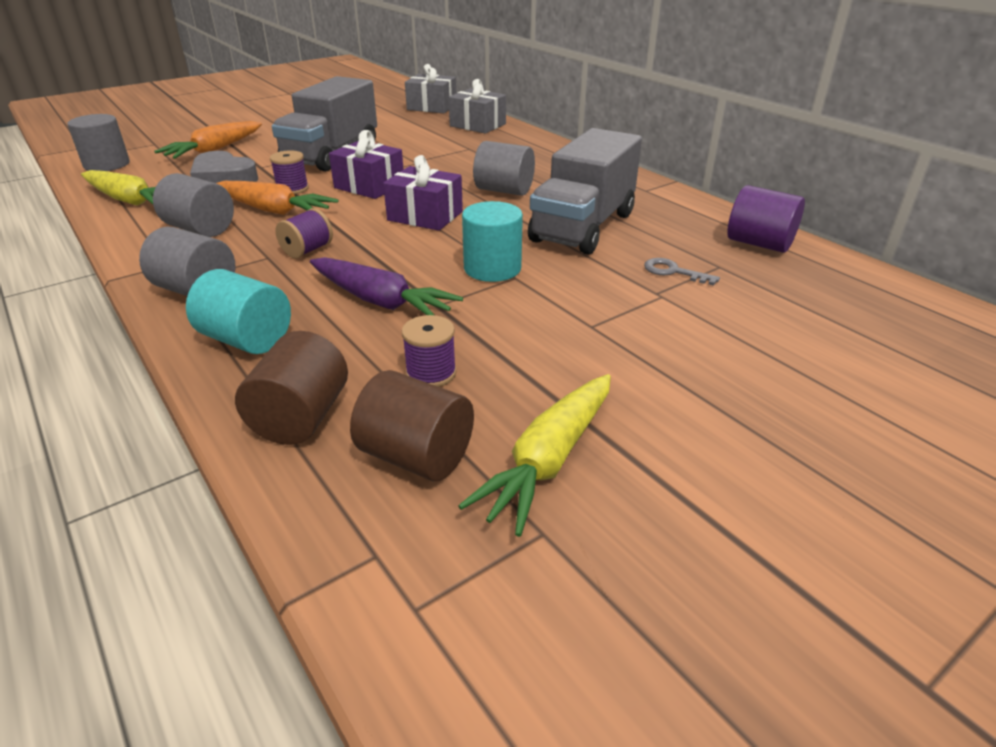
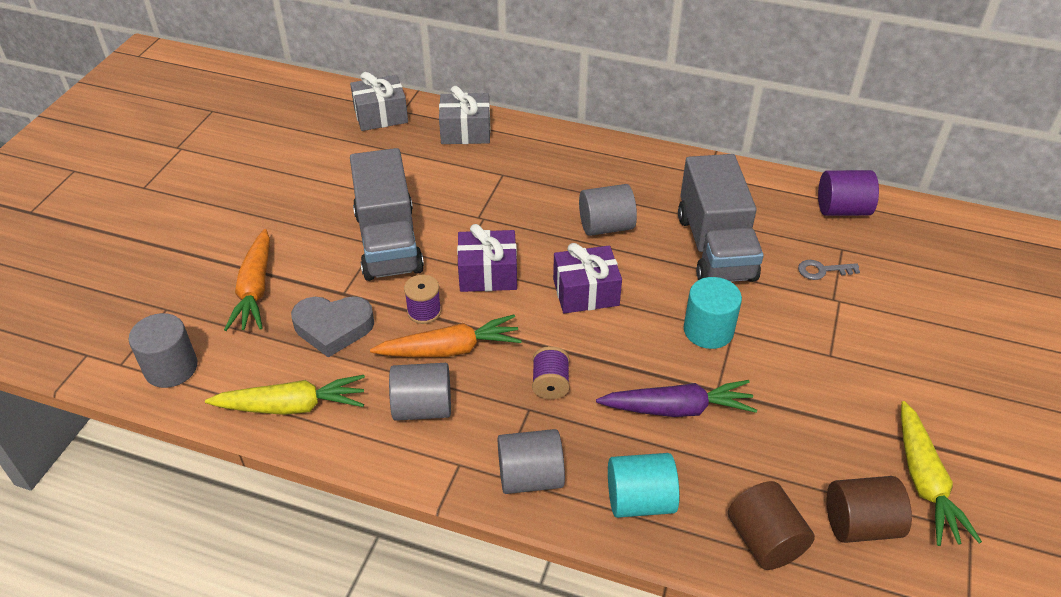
camera: 35 degrees left, 10 degrees up
(431, 373) = (790, 456): purple spool -> none

